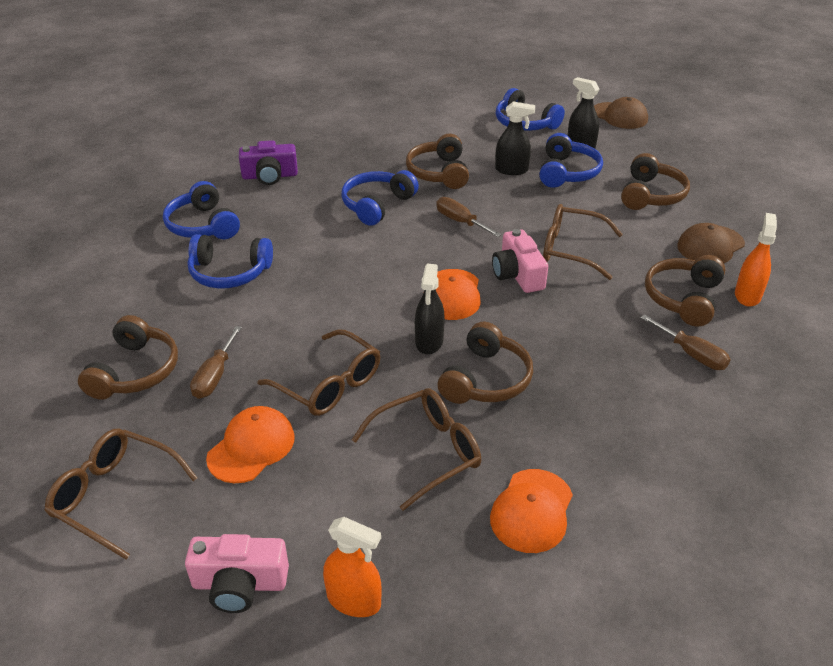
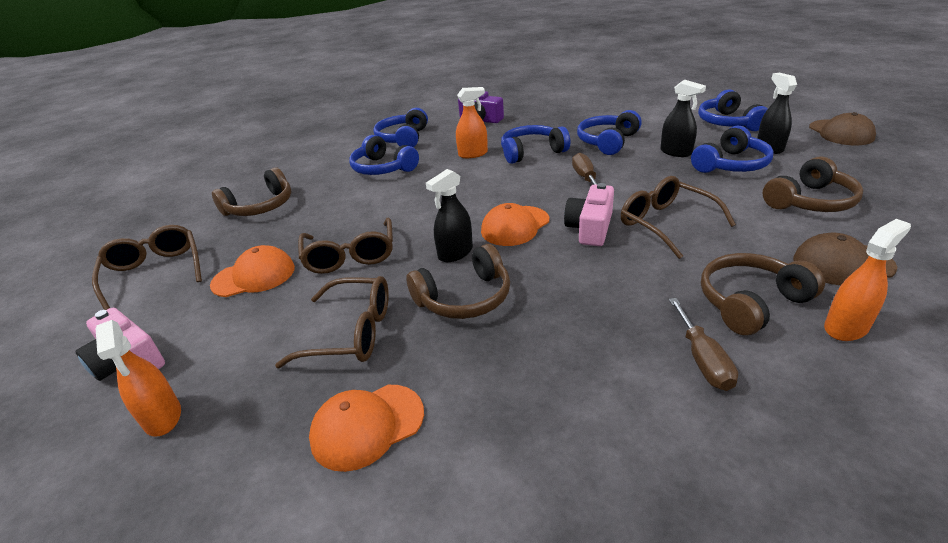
camera: 40 degrees right, 5 degrees down
(215, 376) = (294, 225): brown screwdriver -> none
(315, 224) = (473, 154): none -> orange spray bottle
(439, 173) = (607, 142): brown headphones -> blue headphones

